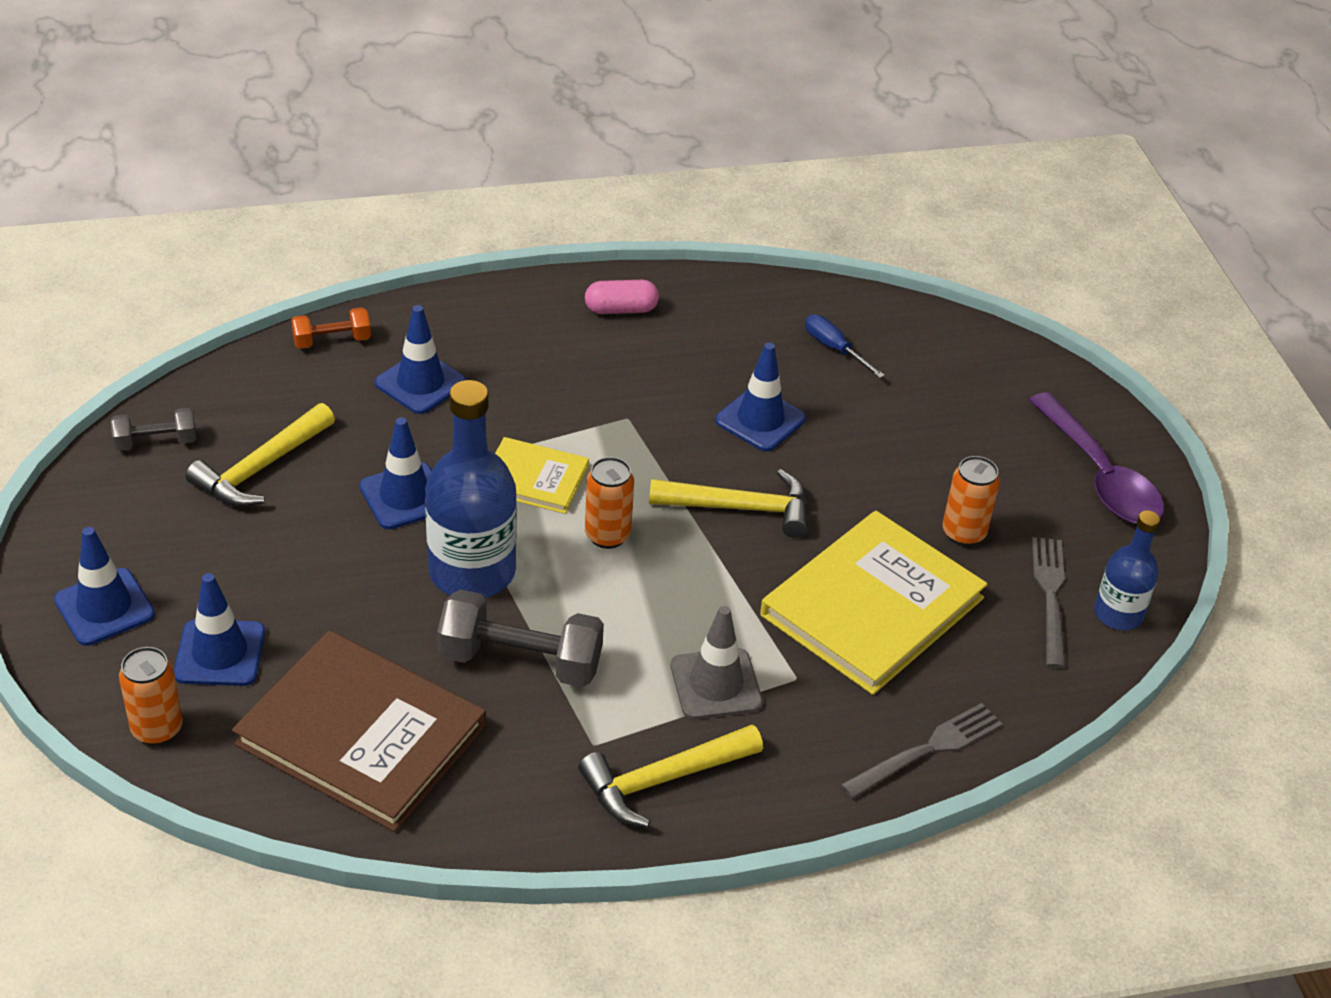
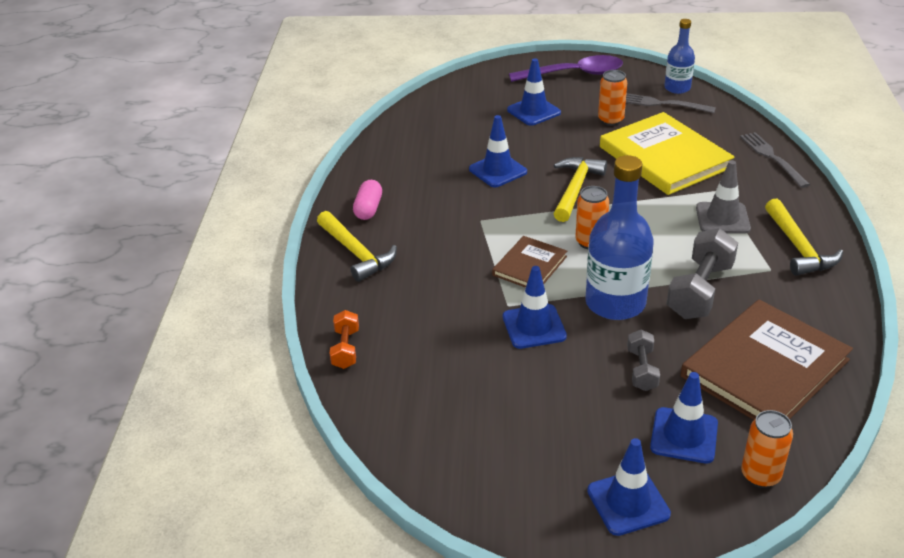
camera: 70 degrees left, 5 degrees down
(156, 442) = (436, 461): grey dumbbell -> grey dumbbell (642, 370)
(261, 468) = (485, 400): yellow hammer -> yellow hammer (356, 253)
(420, 383) = (413, 307): blue traffic cone -> blue traffic cone (533, 111)
(534, 478) = (529, 266): yellow book -> brown book
(834, 349) = (441, 135): blue screwdriver -> none

